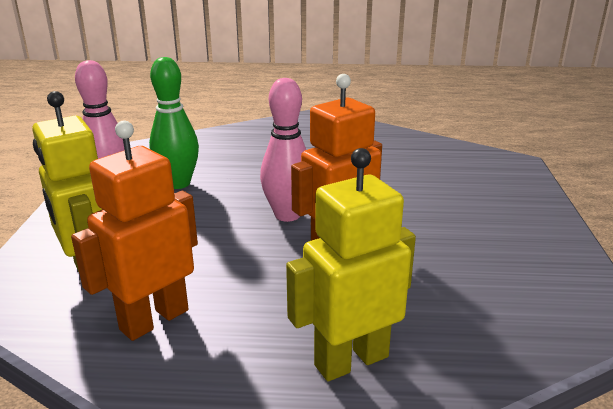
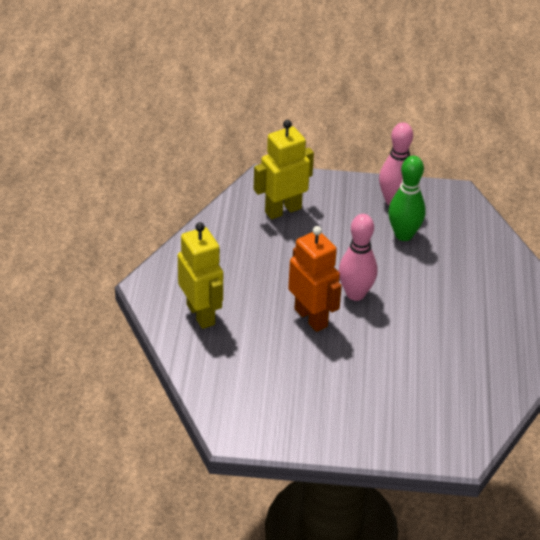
camera: 90 degrees right, 15 degrees up
(154, 319) = (240, 239): orange robot -> none

